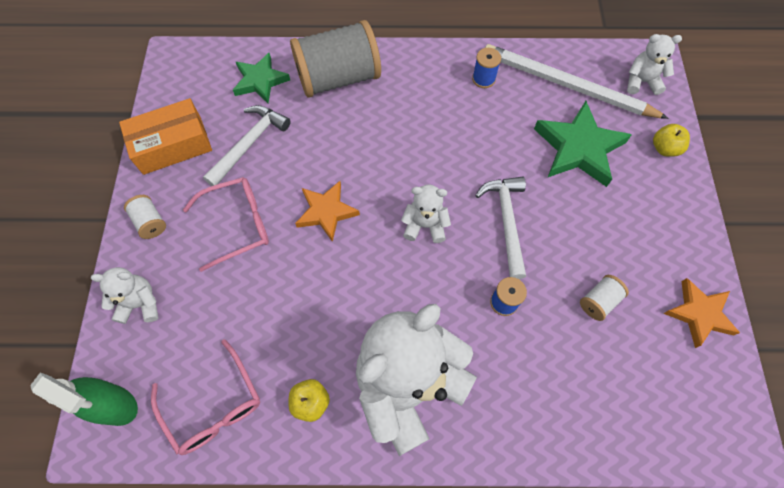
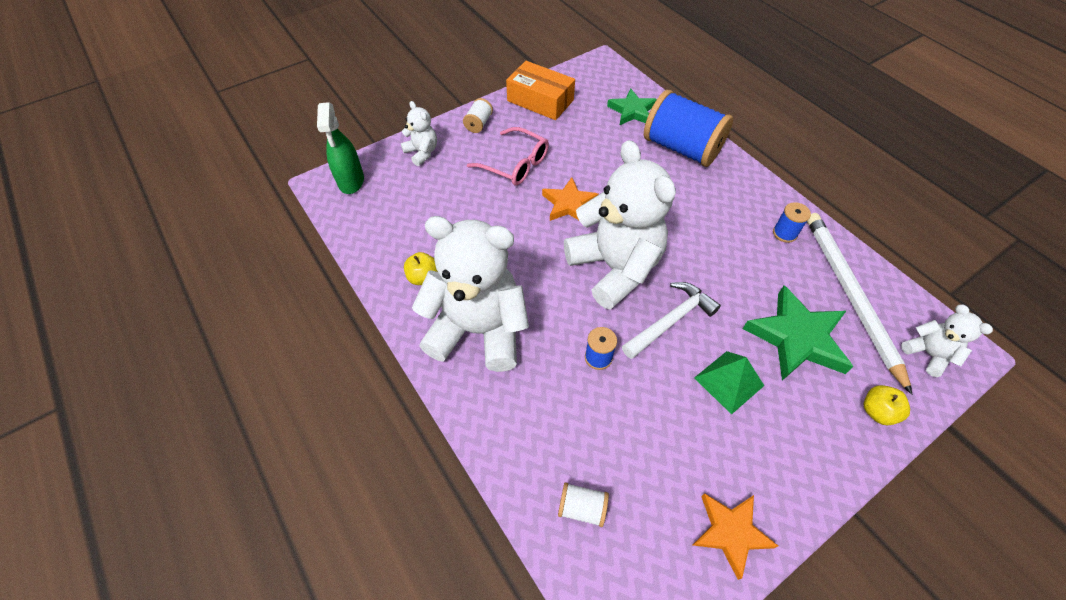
camera: 55 degrees right, 10 degrees down
(213, 405) = (384, 227): pink glasses -> none
(249, 144) = (579, 134): white hammer -> none
(338, 78) = (681, 148): grey spool -> blue spool
(425, 225) = (614, 267): white teddy bear -> white teddy bear, size x2.22
(585, 222) = (728, 381): none -> green pyramid
(599, 301) = (663, 432): white spool -> white spool (582, 508)

